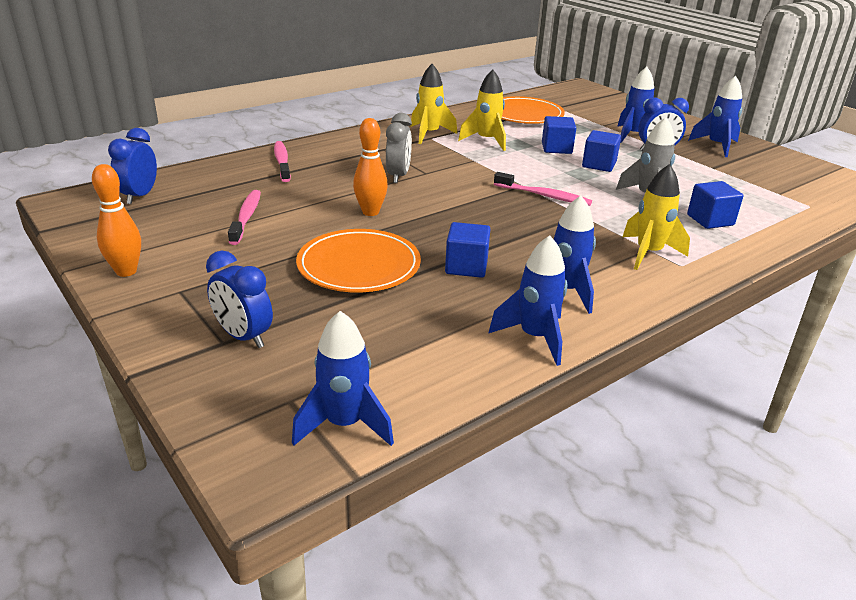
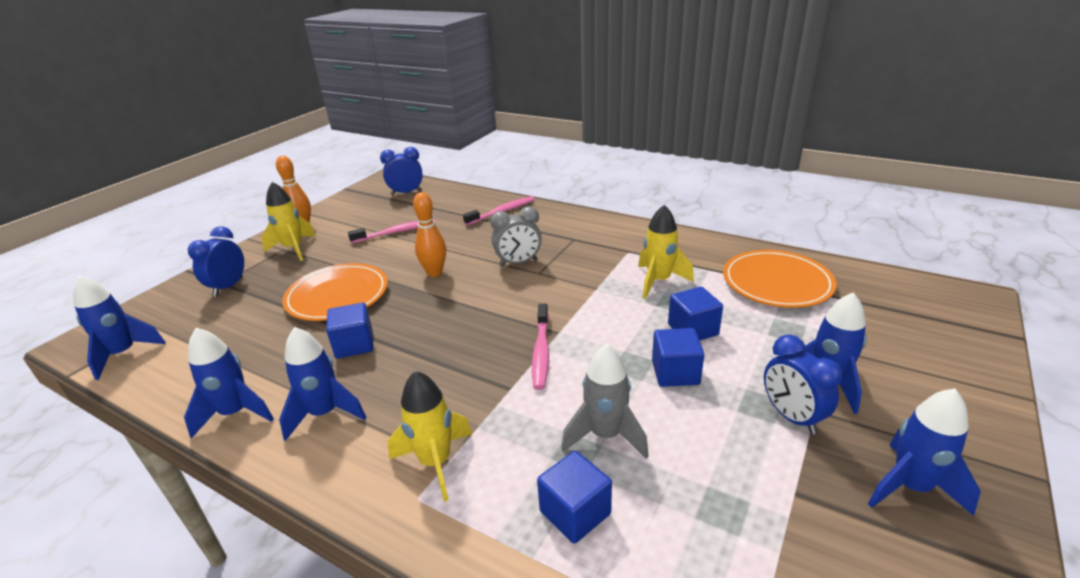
camera: 70 degrees right, 0 degrees up
(429, 134) = (636, 248): yellow rocket -> yellow rocket (294, 249)

